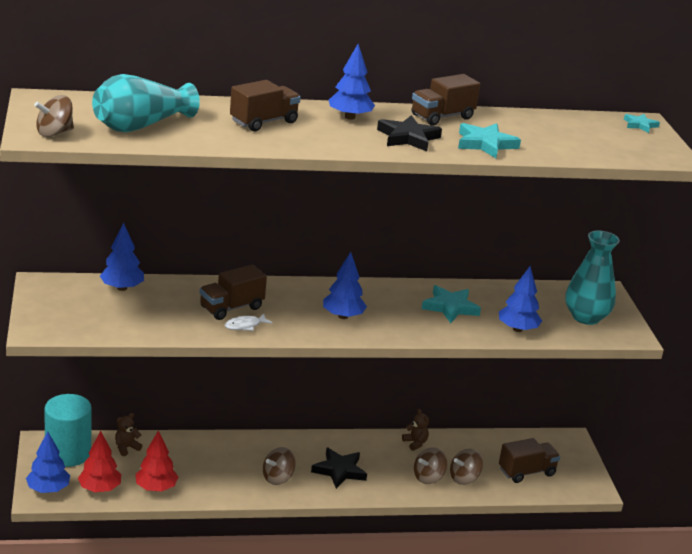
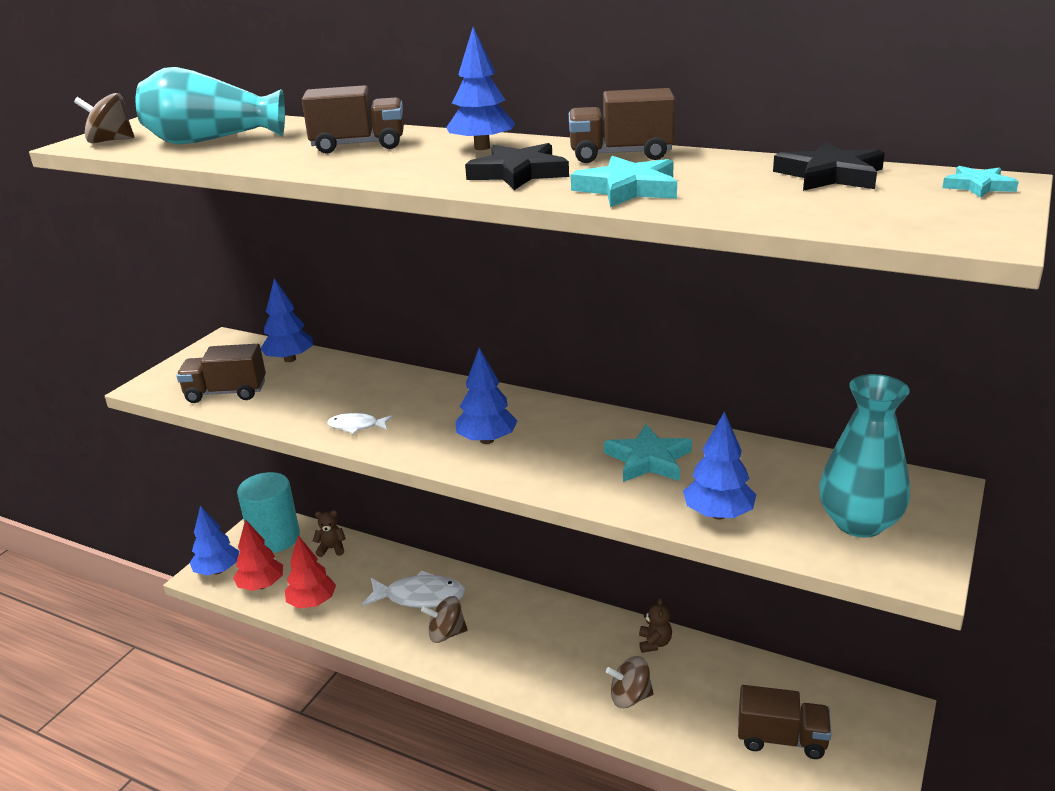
camera: 40 degrees right, 0 degrees up
(231, 308) = (370, 402): brown truck -> brown truck (226, 393)
(233, 460) = (420, 597): none -> white fish
(339, 470) = (525, 648): black star -> black star (830, 175)
(464, 478) = (679, 716): brown spinning top -> none

